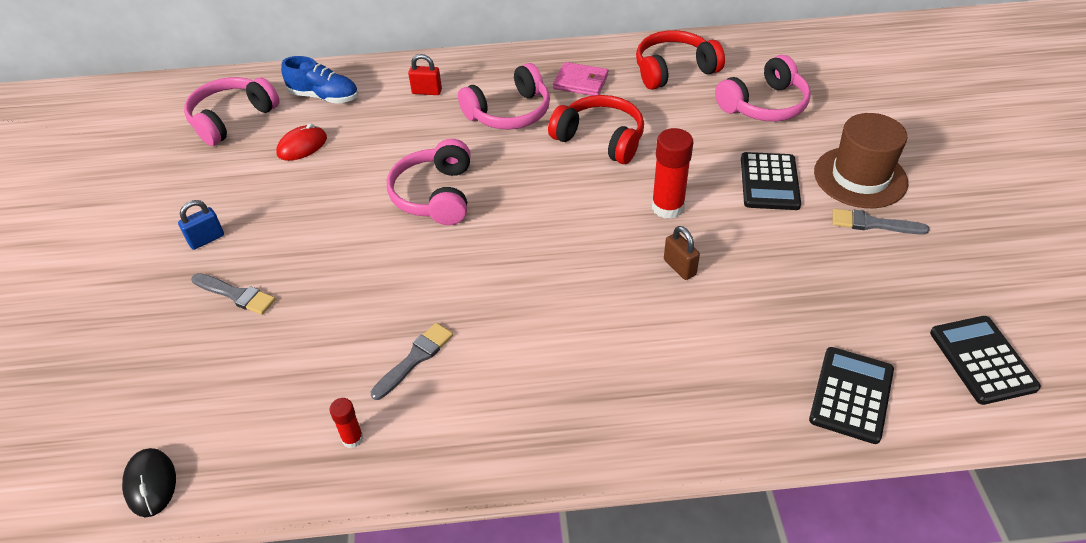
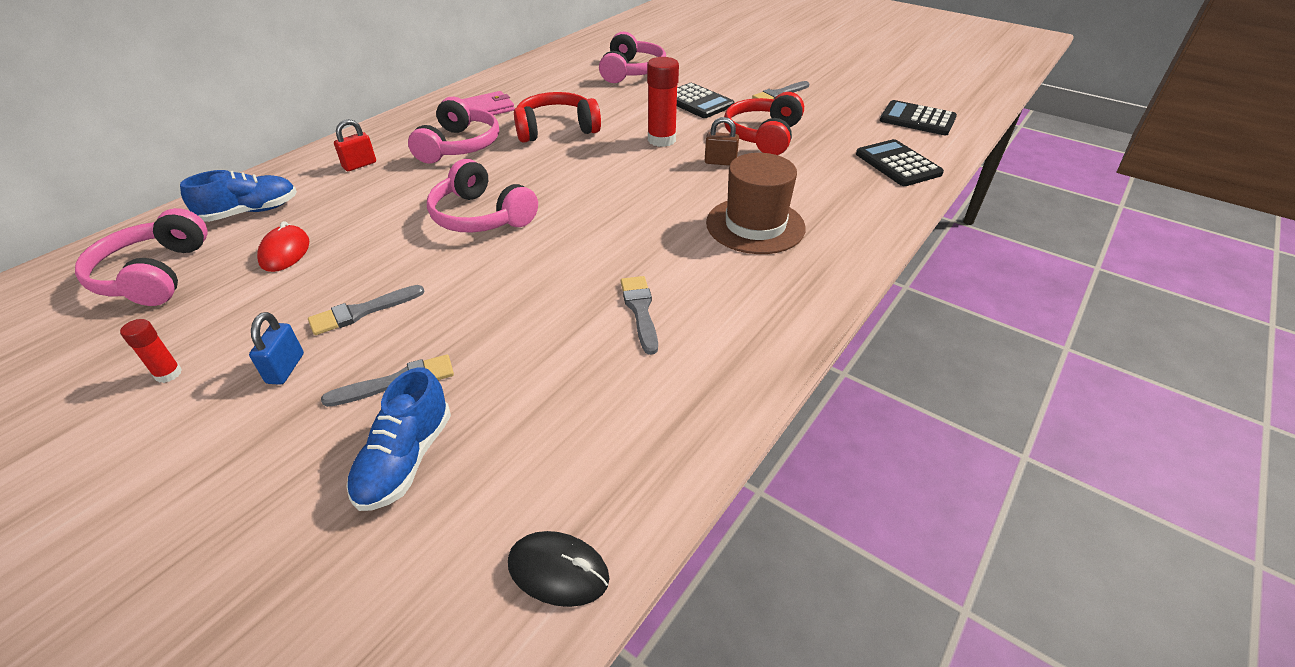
camera: 50 degrees left, 5 degrees down
(180, 350) = (406, 459): none -> blue shoe
(281, 226) = (362, 311): none -> grey brush
(352, 438) = (681, 387): red glue stick -> red glue stick (168, 374)
(674, 70) = (545, 78): red headphones -> red headphones (763, 136)
(860, 177) = (738, 79): brown hat -> brown hat (755, 225)

